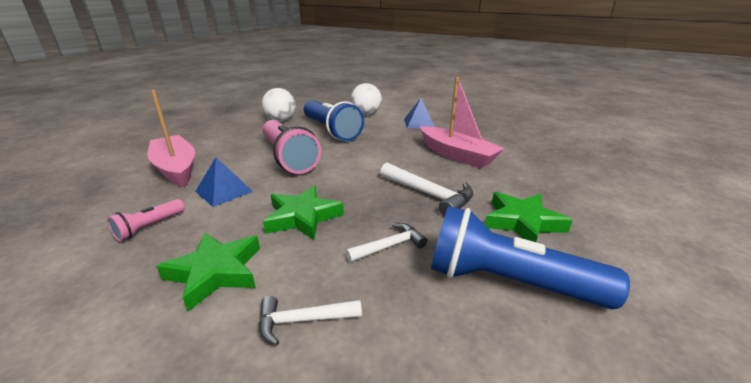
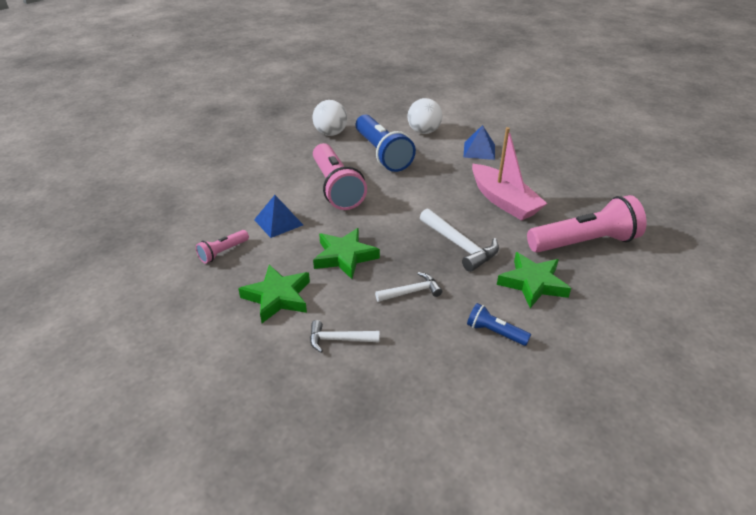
camera: 10 degrees right, 10 degrees up
(176, 168) = (234, 191): pink boat -> none
(508, 282) = (494, 332): blue flashlight -> blue flashlight, size x0.47
(551, 180) = (584, 242): none -> pink flashlight

